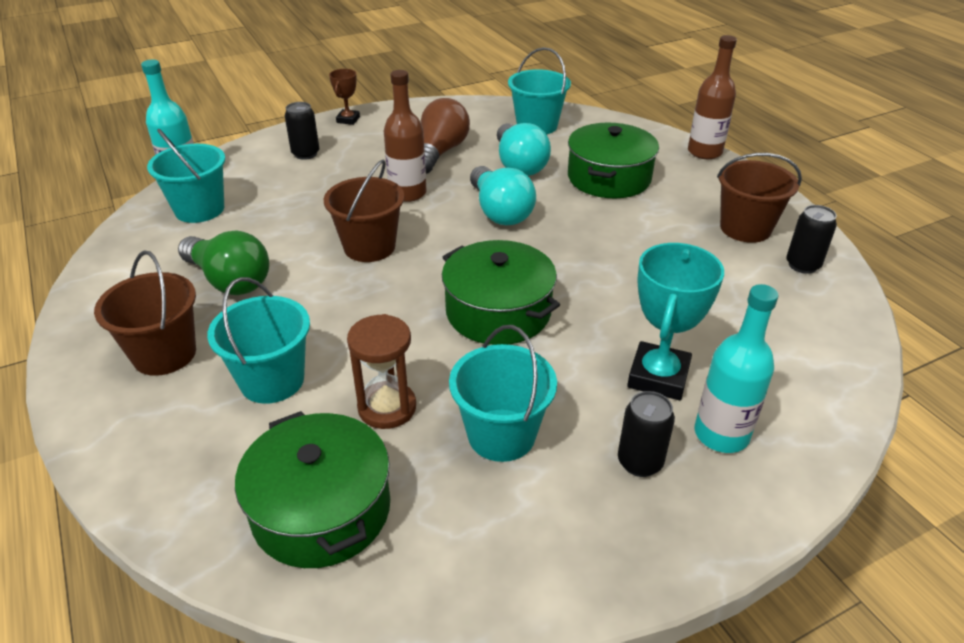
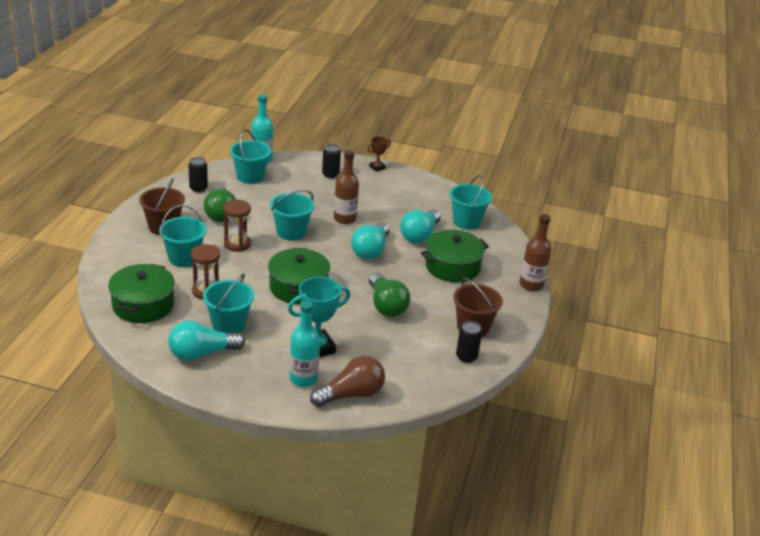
camera: 40 degrees right, 5 degrees down
(322, 307) = (237, 244): none -> brown hourglass
(369, 247) = (291, 232): brown bucket -> turquoise bucket
(440, 152) = (392, 208): brown light bulb -> brown light bulb (351, 394)
(541, 516) = (202, 353): none -> turquoise light bulb
(629, 264) = (386, 305): none -> green light bulb
(640, 462) = (259, 364): black can -> black can (198, 188)

